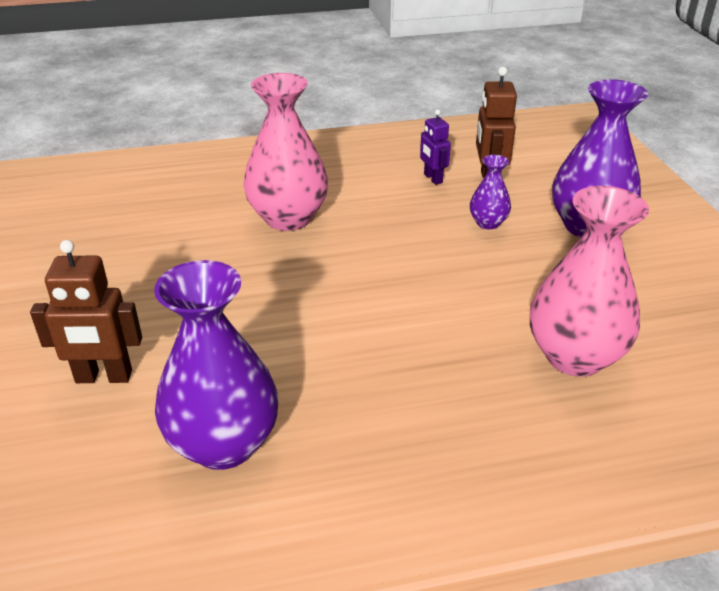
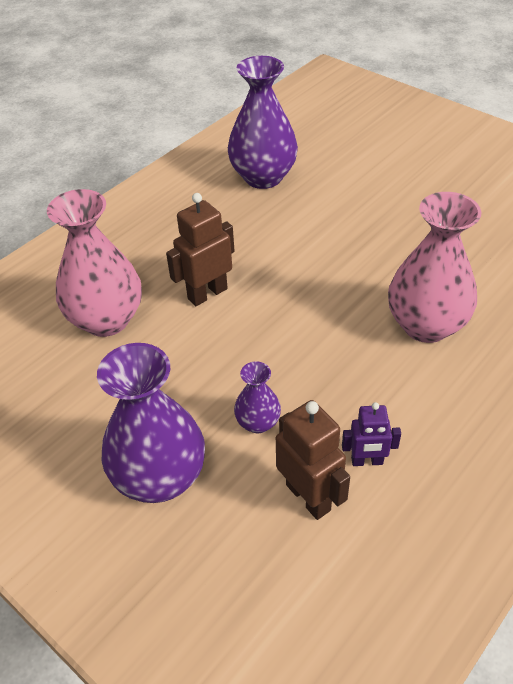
camera: 145 degrees right, 10 degrees up
(104, 377) = (363, 171): brown robot -> brown robot (207, 293)
(432, 178) = (367, 461): purple robot -> purple robot turned 150 degrees clockwise

